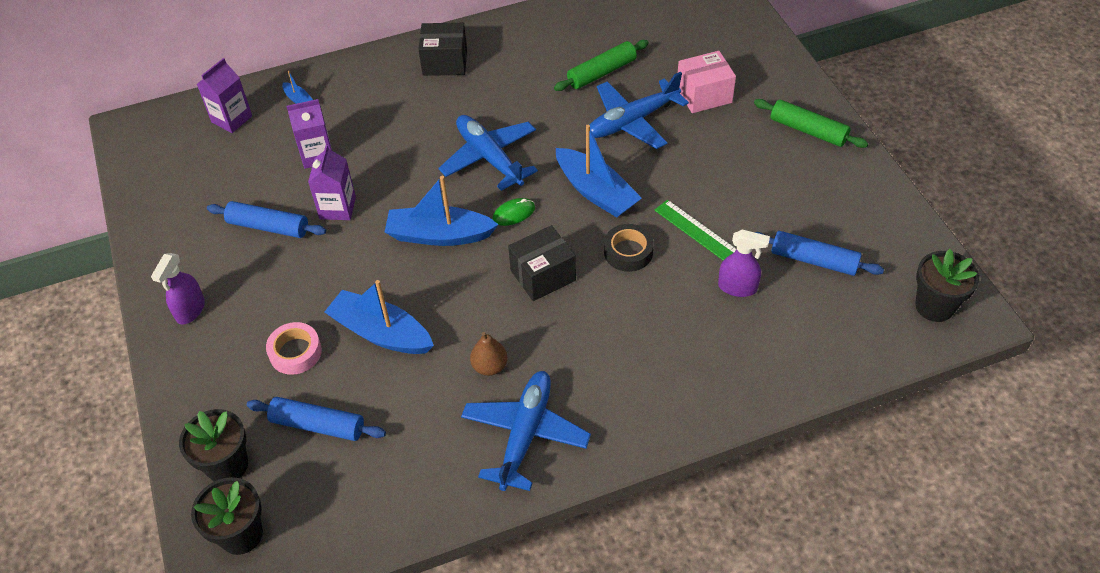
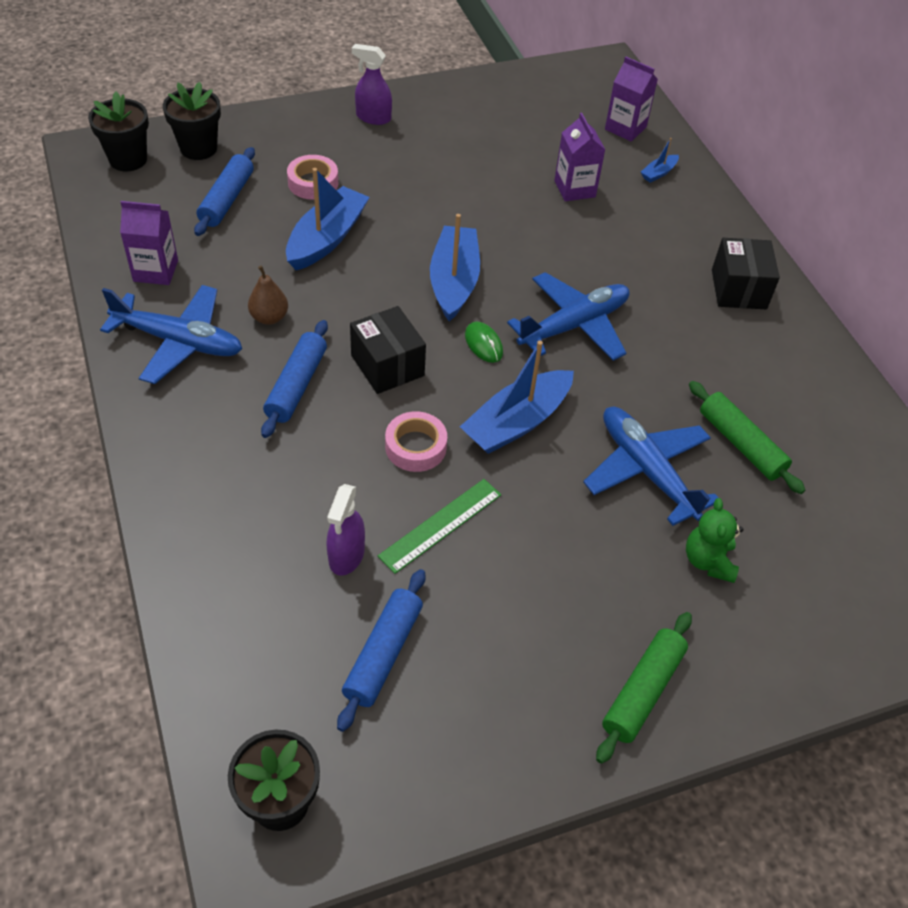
camera: 85 degrees right, 0 degrees up
(268, 226) = (473, 159): blue rolling pin -> blue rolling pin (296, 385)
(337, 208) = (497, 205): purple carton -> purple carton (155, 271)
(628, 252) = (415, 447): black tape -> pink tape
(704, 95) = (708, 561): pink box -> green teddy bear

